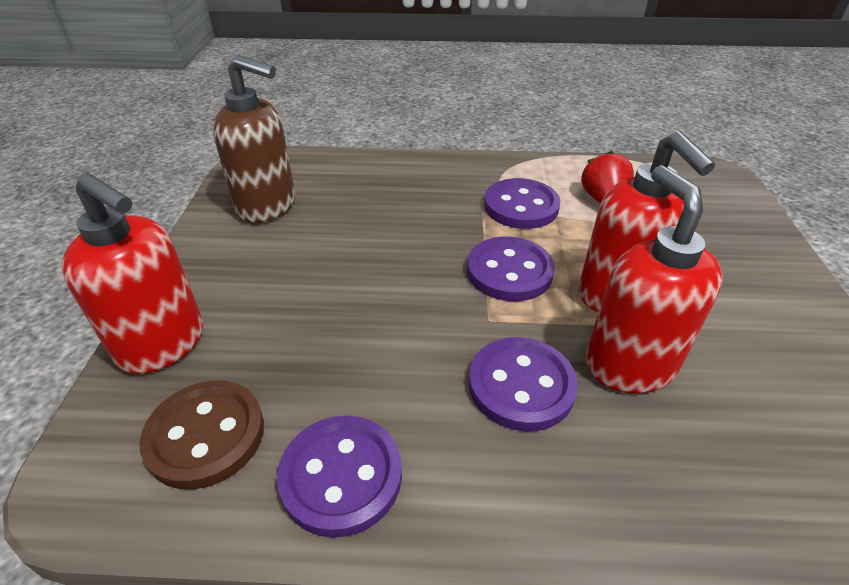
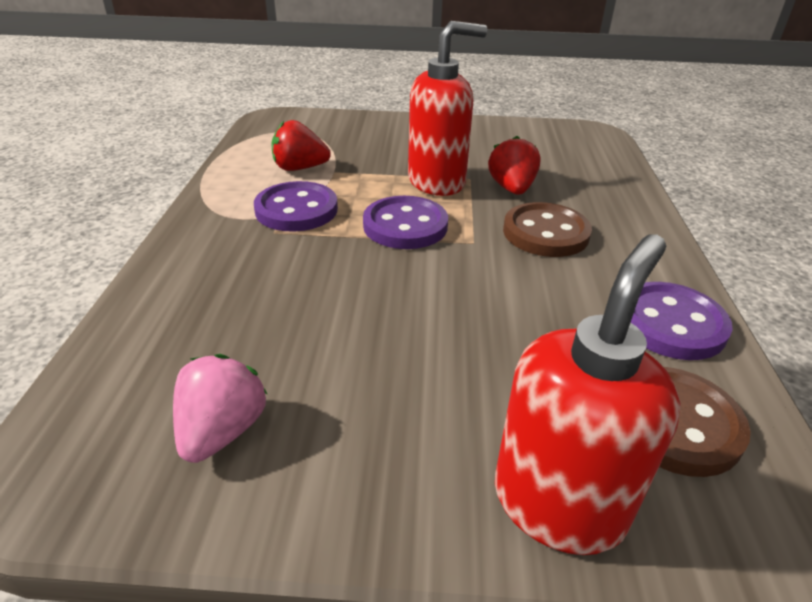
camera: 90 degrees left, 5 degrees down
(267, 206) = (222, 431): brown soap dispenser -> pink strawberry
(521, 385) = (545, 233): purple button -> brown button
(629, 364) = (512, 189): red soap dispenser -> red strawberry

